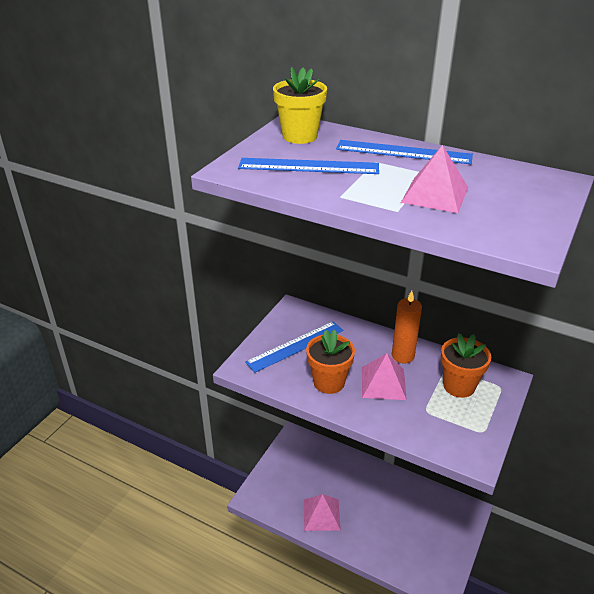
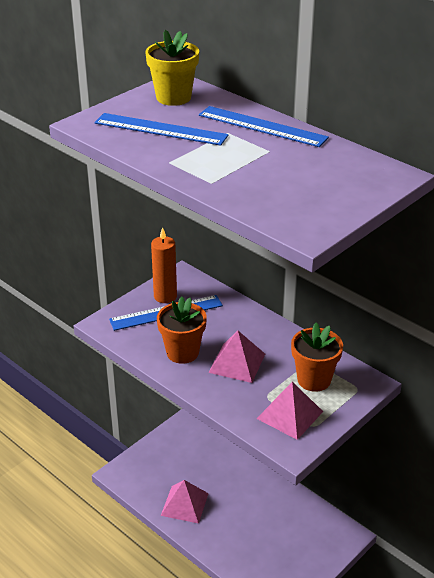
camera: 15 degrees right, 0 degrees up
(403, 356) = (271, 341): orange candle -> orange candle (165, 296)
(435, 194) = (258, 172): pink pyramid -> pink pyramid (290, 415)

